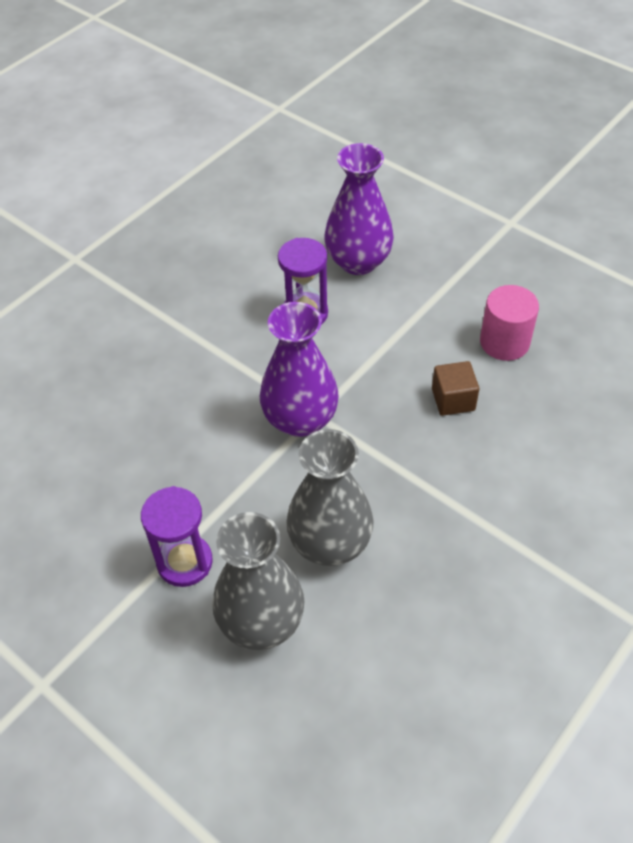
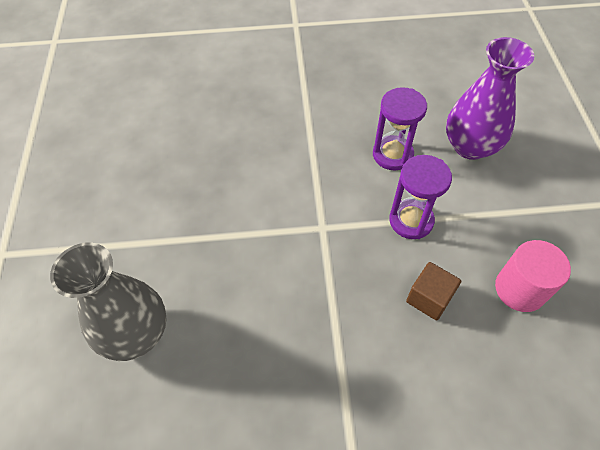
camera: 45 degrees right, 5 degrees up
(184, 562) = (143, 253): purple hourglass -> purple hourglass (411, 220)
(300, 419) = (309, 222): purple vase -> none
(330, 543) = (232, 322): grey vase -> none

